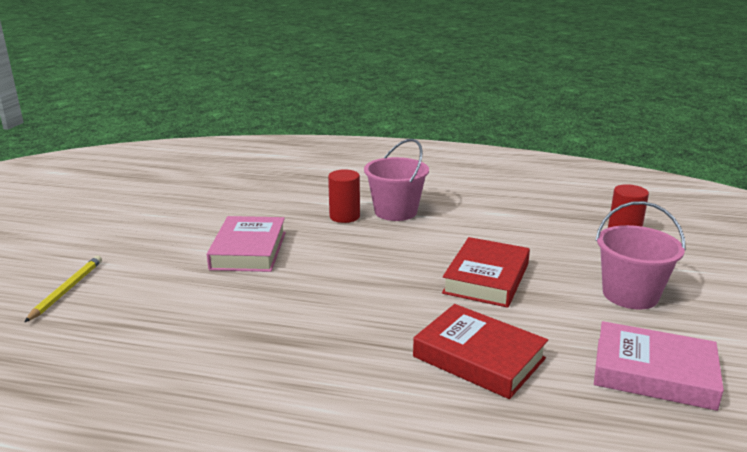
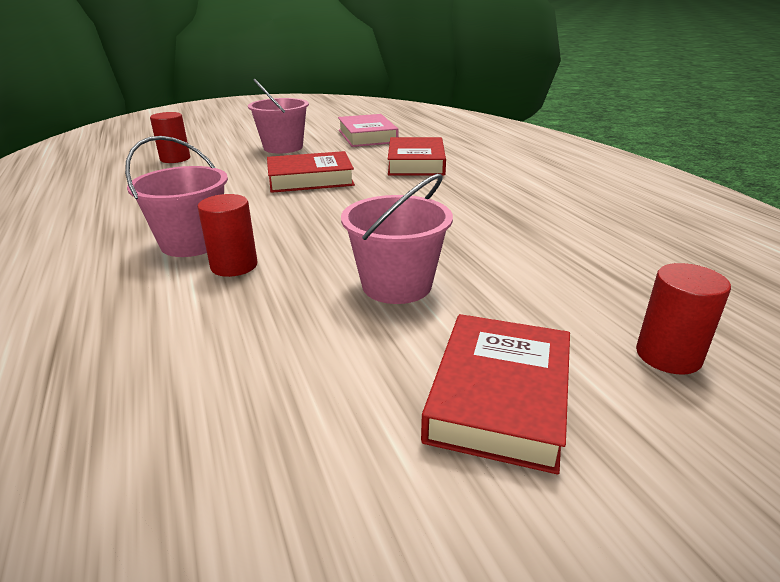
camera: 125 degrees left, 5 degrees up
(67, 290) = (668, 355): yellow pencil -> red cylinder
(135, 240) = (499, 397): none -> red book
(248, 250) = (396, 285): pink book -> pink bucket

